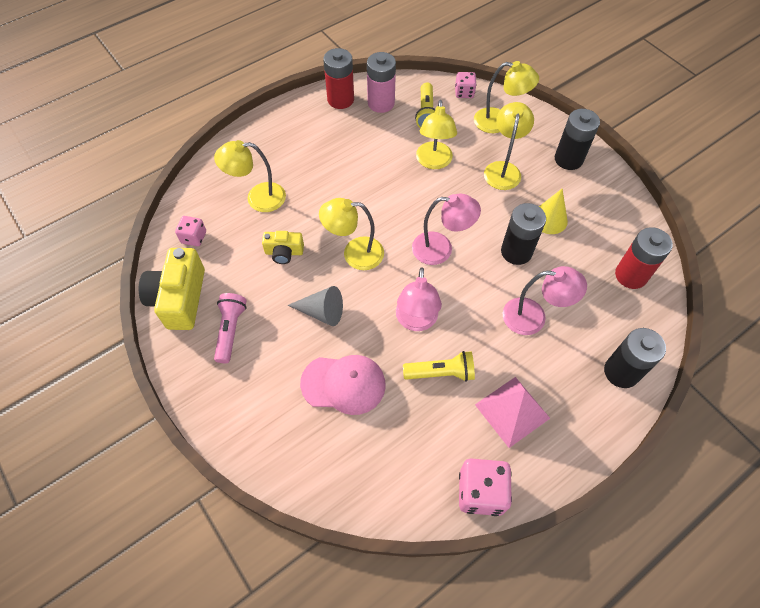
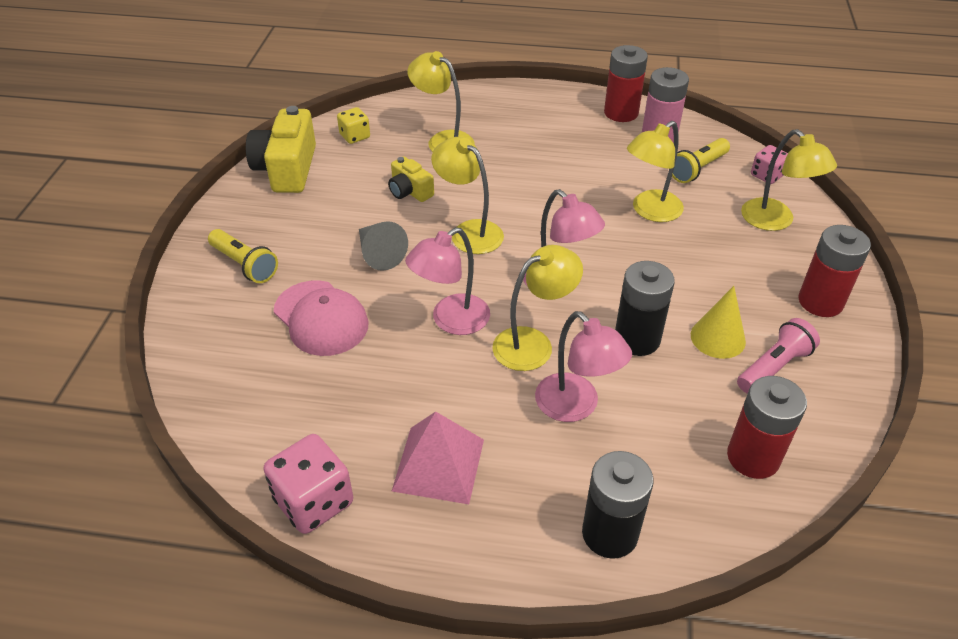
camera: 45 degrees right, 15 degrees down
(179, 298) = (287, 169): yellow camera -> yellow camera turned 45 degrees counterclockwise
(194, 237) = (355, 136): pink dice -> yellow dice
(230, 330) = (291, 215): pink flashlight -> pink flashlight (774, 367)
(441, 373) = (416, 378): yellow flashlight -> yellow flashlight (245, 265)
(503, 169) = (722, 262): yellow lamp -> yellow lamp (533, 343)
(568, 159) = (820, 302): black battery -> red battery

